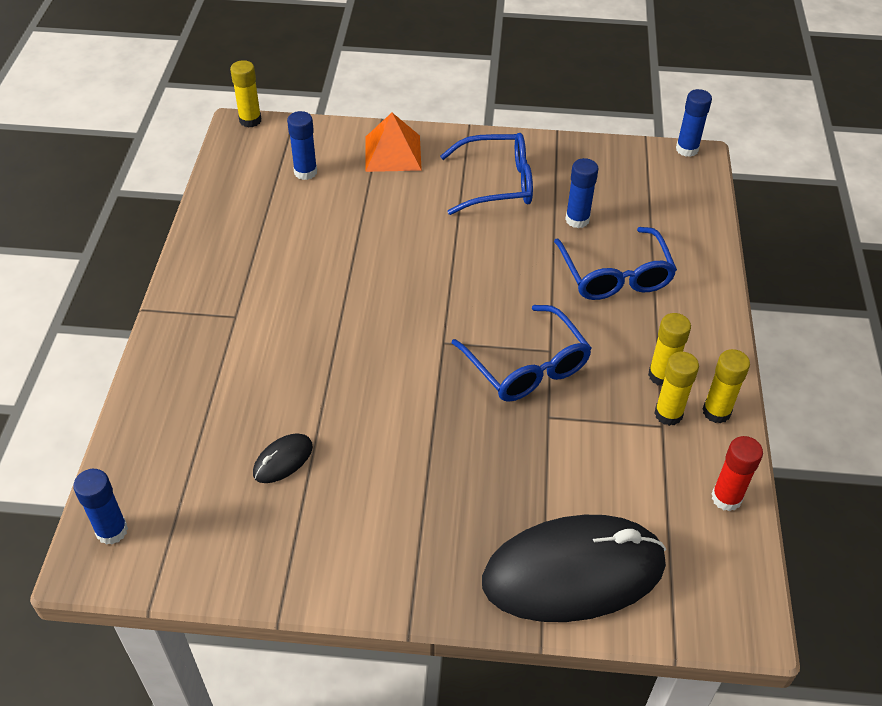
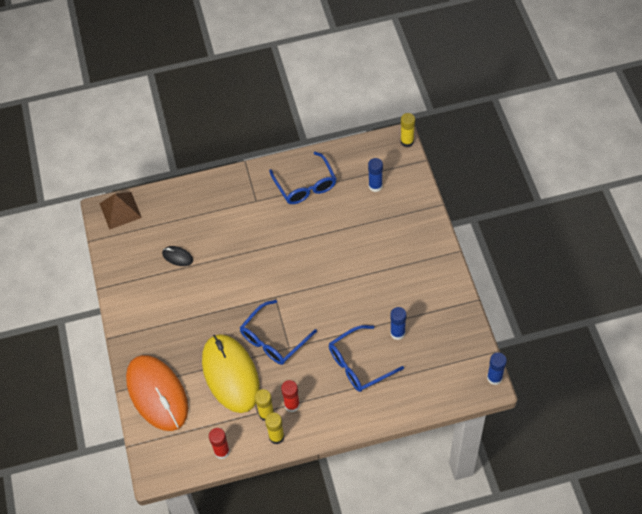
camera: 75 degrees right, 10 degrees up
(112, 531) = (120, 210): blue glue stick -> brown pyramid
(393, 153) = (412, 221): orange pyramid -> none
(497, 183) = (410, 283): blue glasses -> blue glasses (305, 185)
(573, 444) = (230, 374): none -> yellow mouse
(573, 573) = (157, 394): black mouse -> orange mouse
(661, 375) = (292, 405): yellow glue stick -> red glue stick

